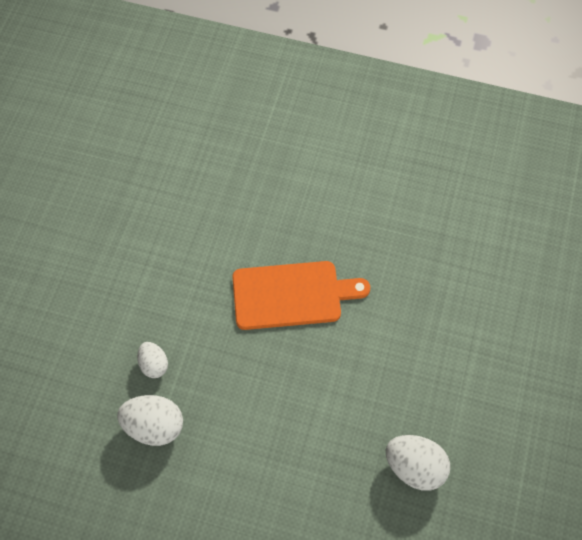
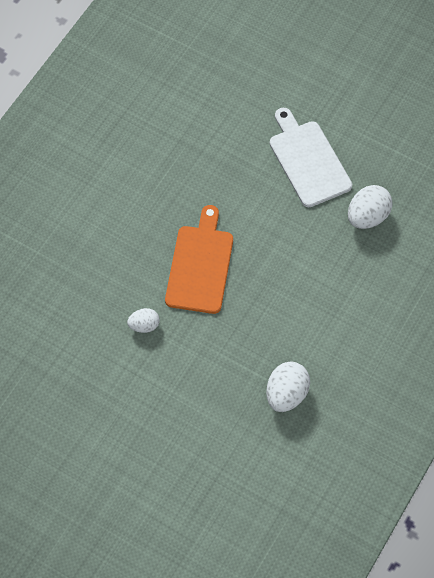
camera: 75 degrees left, 0 degrees up
(154, 365) = (232, 384): white egg -> white egg (144, 325)
(468, 379) = (308, 160): none -> white cutting board

